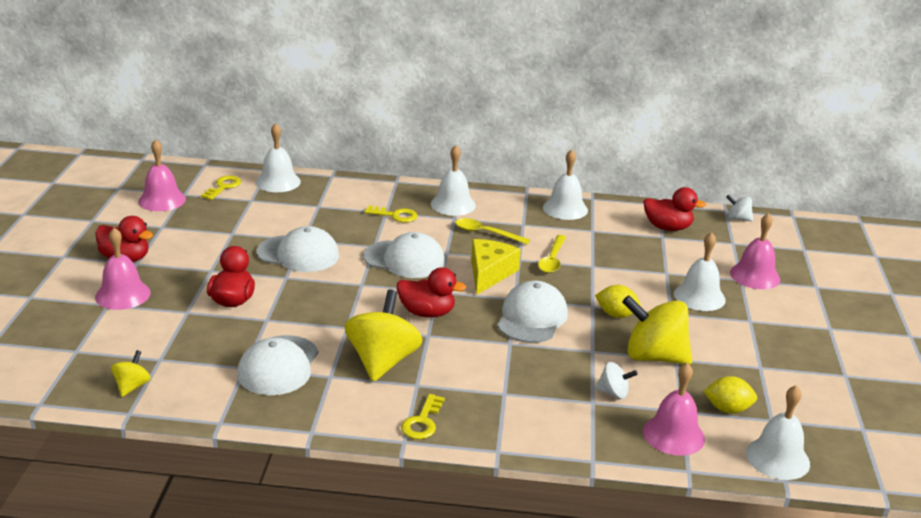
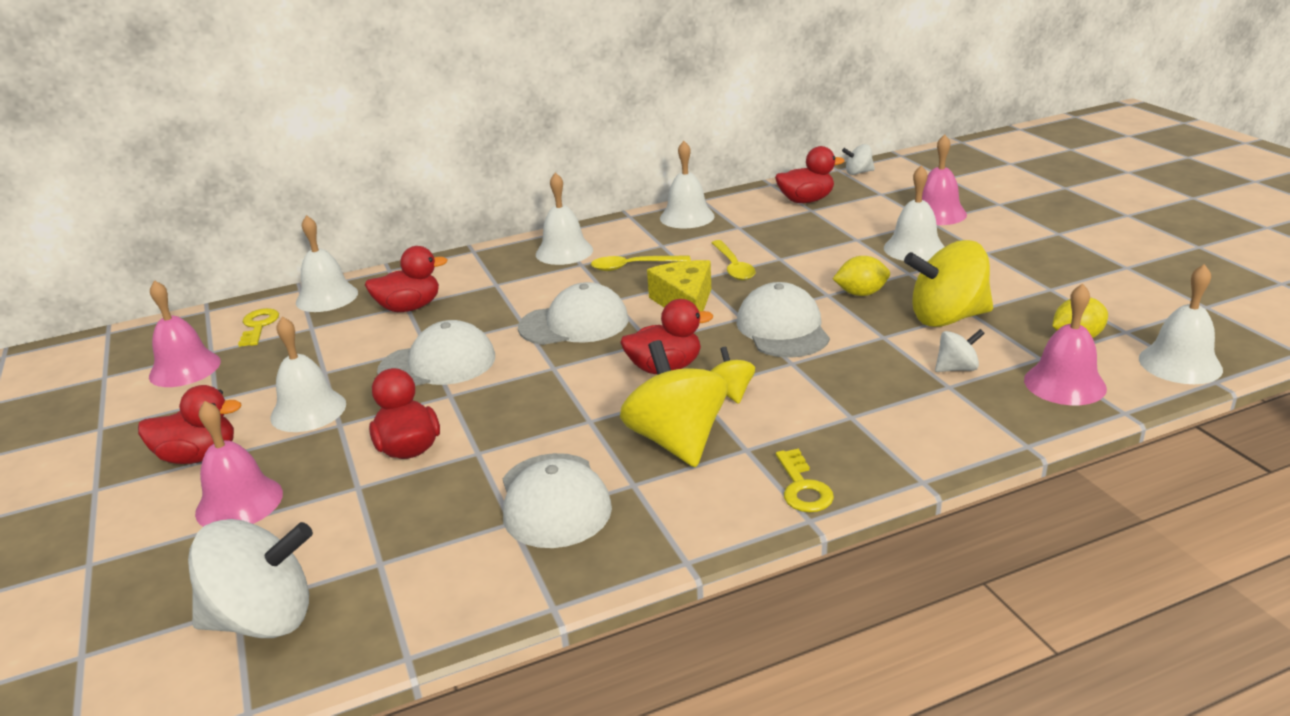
camera: 25 degrees left, 0 degrees up
(82, 362) = (263, 619): none -> white spinning top
(132, 386) = (375, 618): yellow spinning top -> yellow spinning top (731, 392)
(202, 254) = (308, 410): none -> white bell
(318, 208) = (409, 307): none -> red duck
(395, 215) = (511, 284): yellow key -> none

